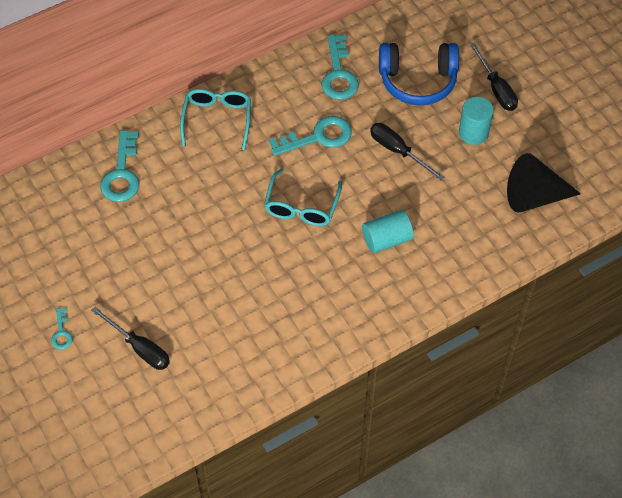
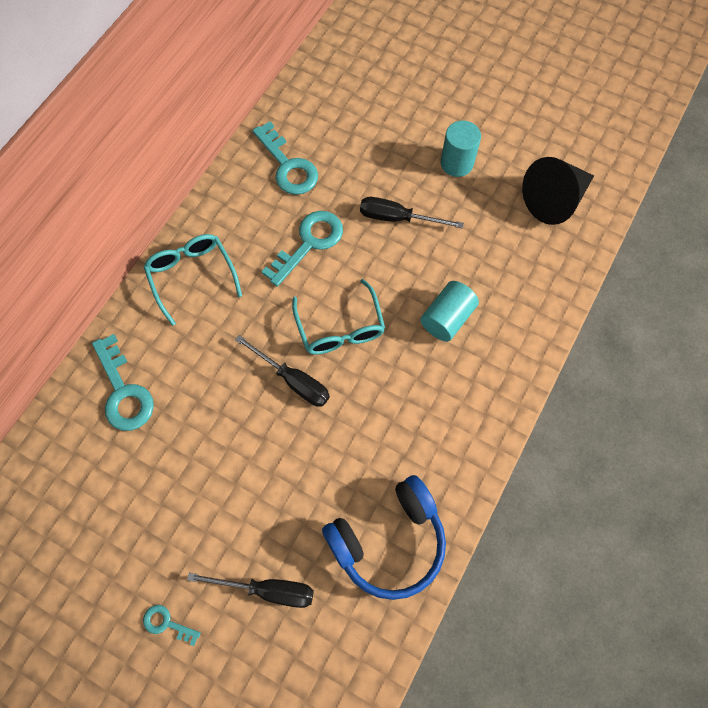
camera: 30 degrees left, 10 degrees up
(62, 332) = (167, 623): turquoise key -> turquoise key turned 150 degrees clockwise
(417, 81) = (370, 136): blue headphones -> blue headphones (388, 541)
(496, 89) = (449, 108): black screwdriver -> black screwdriver (293, 380)

